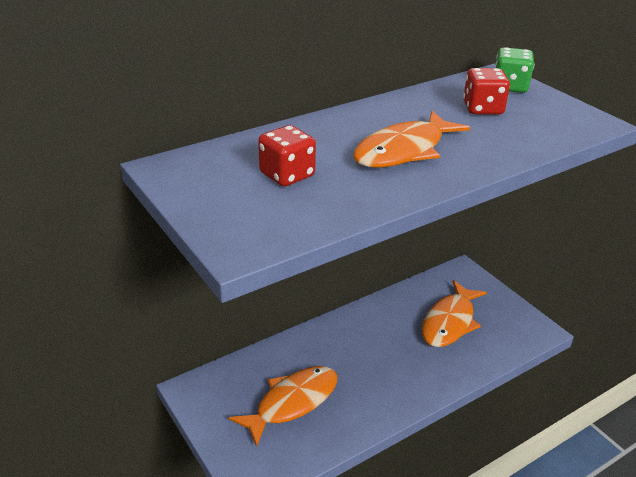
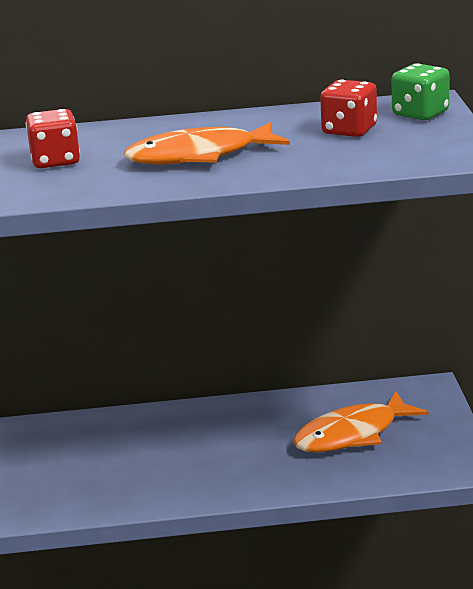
camera: 30 degrees right, 10 degrees down
(292, 402) = (92, 465): orange fish -> none

